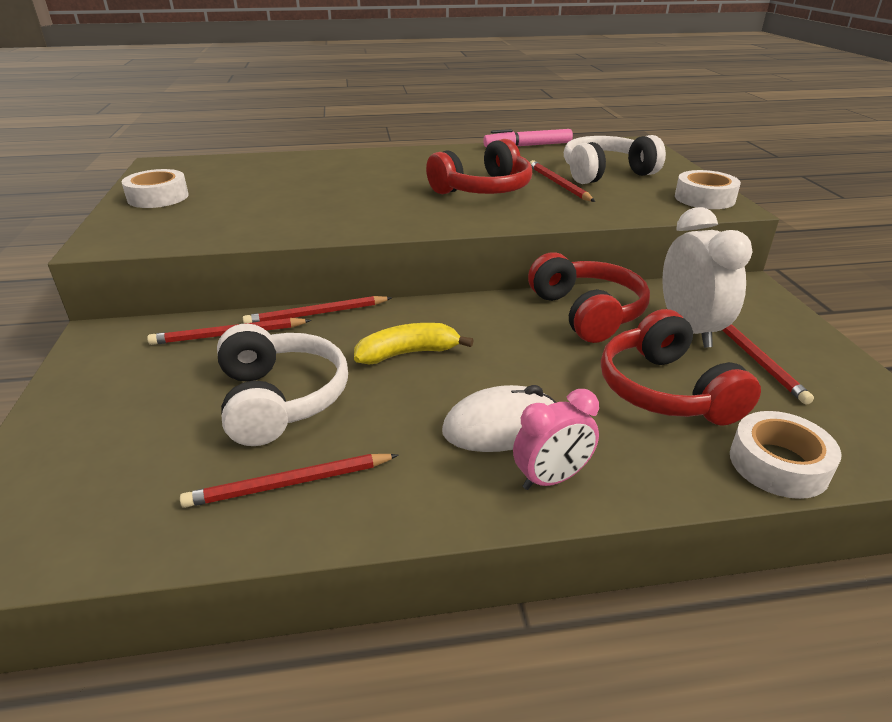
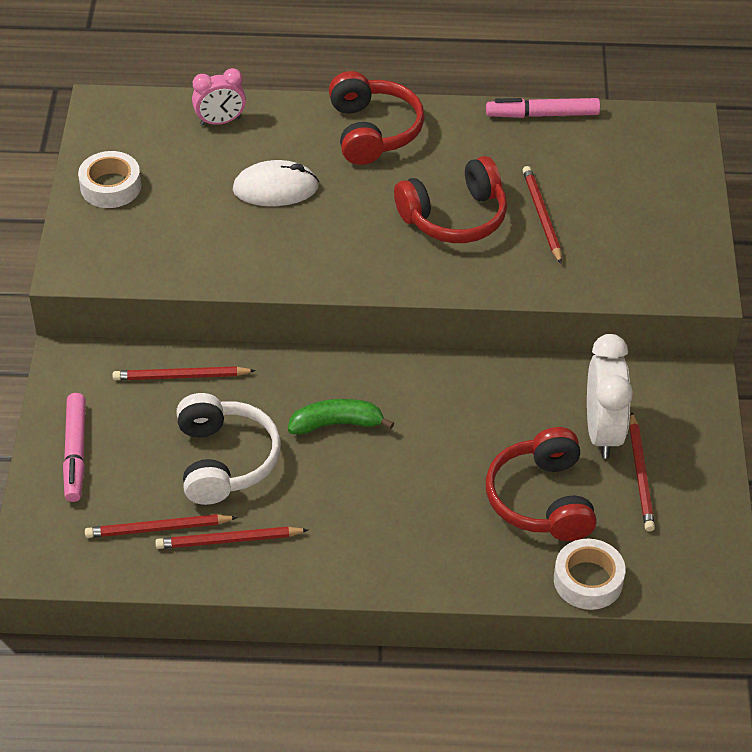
camera: 10 degrees right, 15 degrees up
(86, 414) = (75, 453): none -> pink marker
(317, 314) = (261, 359): red pencil -> red pencil (158, 529)
(408, 353) = (337, 424): yellow banana -> green banana
(501, 426) = (393, 514): white mouse -> white mouse (275, 188)
(551, 479) = (415, 566): pink clock -> pink clock (220, 121)
(587, 313) = (517, 395): red headphones -> red headphones (372, 131)
(605, 173) = (606, 198): white headphones -> none
(704, 198) = (687, 268): white tape -> none

